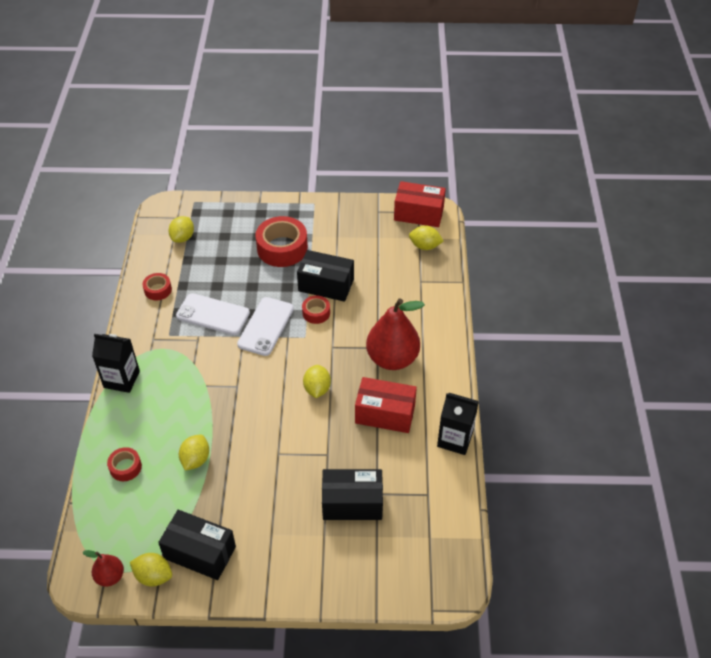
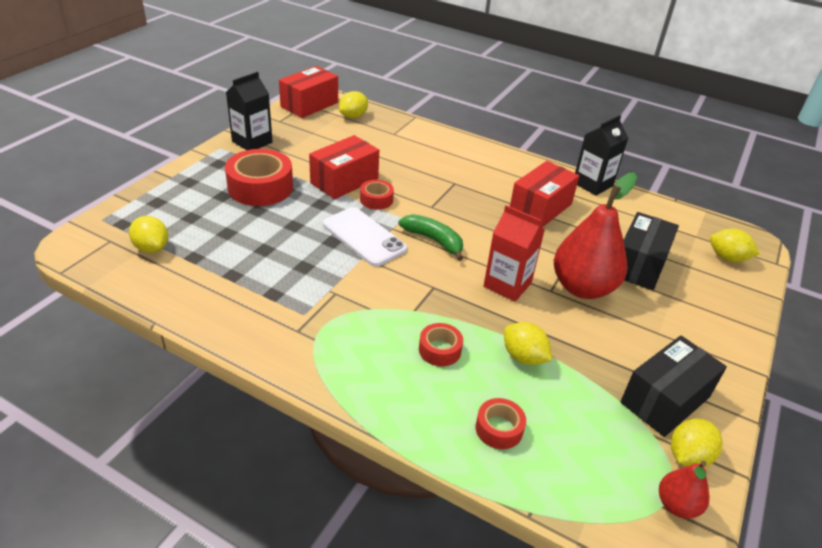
camera: 65 degrees left, 10 degrees down
(121, 379) = (342, 383): black carton -> black carton (252, 142)
(158, 290) = (217, 298): red tape -> red tape (440, 350)
(213, 314) = (307, 267): white phone -> none
(267, 426) = (507, 285): none -> red carton
(290, 365) = (434, 240): none -> green banana
(317, 389) = (480, 235): yellow lemon -> yellow lemon (727, 258)
(326, 285) = (344, 181): black box -> red box
(392, 359) = (475, 180): red pear -> red pear (582, 288)

